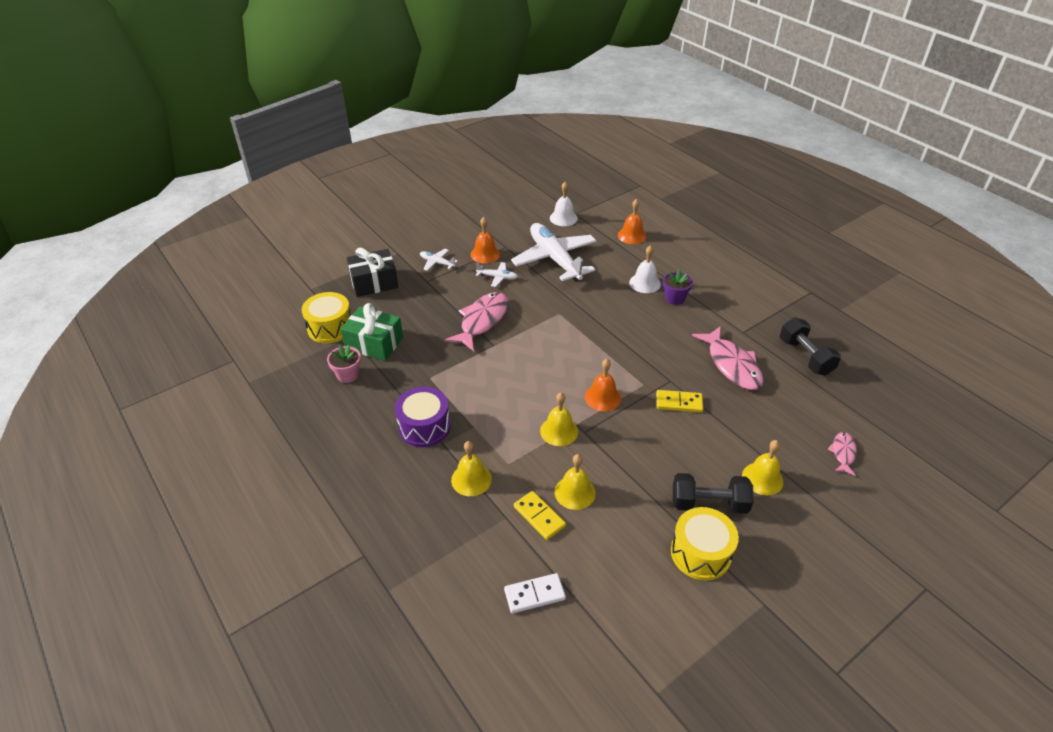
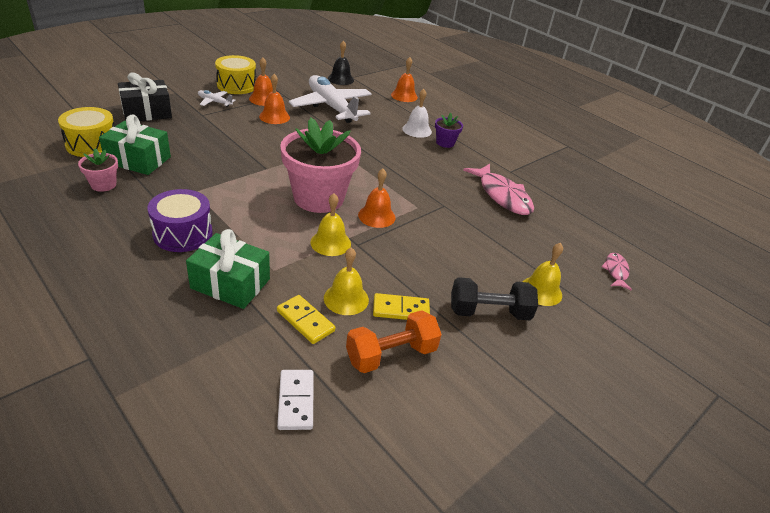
camera: 10 degrees left, 5 degrees down
(471, 479) = (230, 283): yellow bell -> green gift
(482, 321) = (256, 148): pink fish -> none
(497, 277) = (274, 116): white plane -> orange bell
(534, 594) = (296, 401): white domino -> white domino turned 75 degrees counterclockwise
(546, 378) = (318, 198): none -> pink flower pot
(563, 218) = (340, 79): white bell -> black bell
(616, 549) = (391, 354): none -> orange dumbbell
(679, 403) = (453, 224): yellow domino -> yellow domino (401, 310)
(700, 553) = (483, 359): yellow drum -> yellow drum (236, 86)
(805, 357) = (569, 193): black dumbbell -> none

